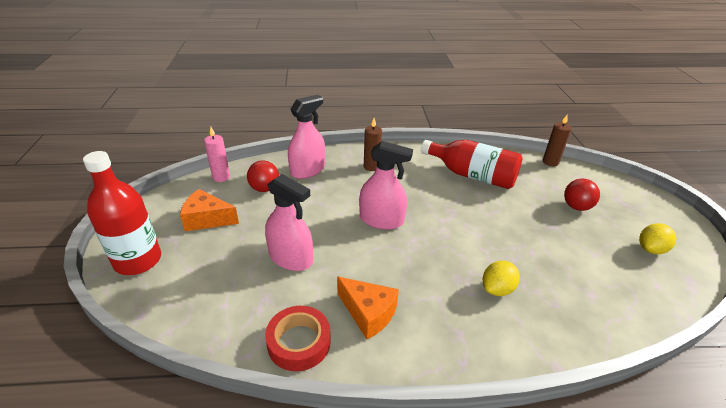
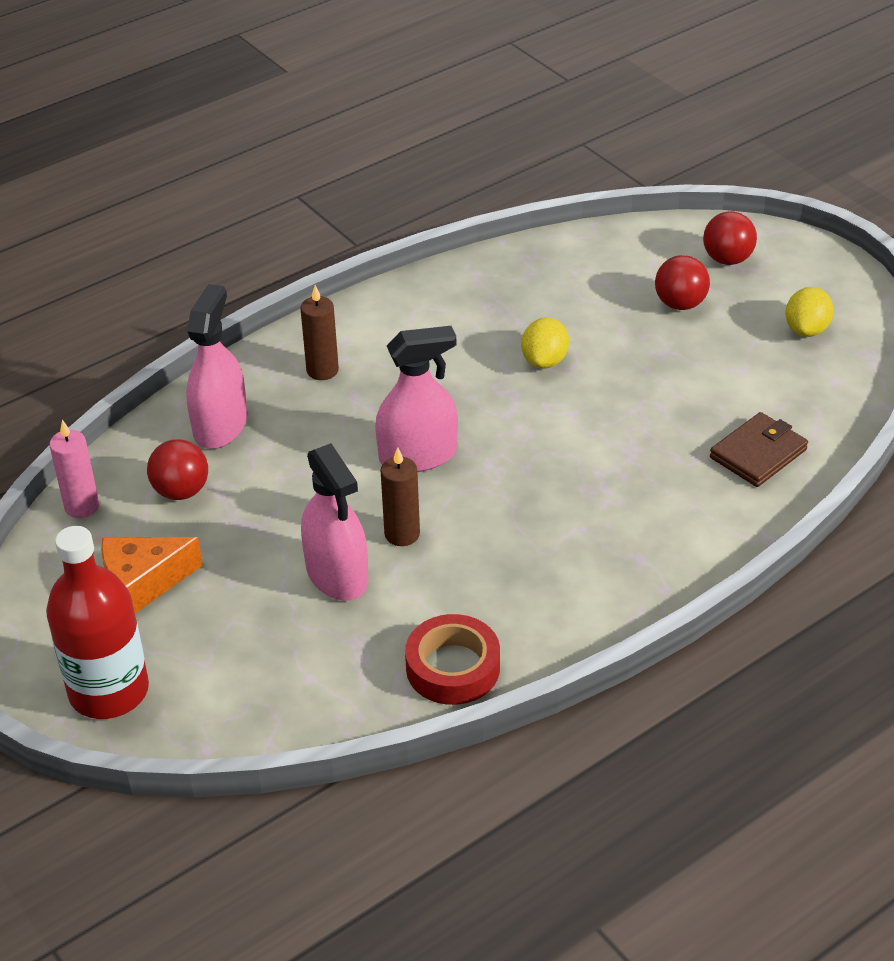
camera: 30 degrees left, 5 degrees up
(291, 258) = (337, 574): pink spray bottle -> pink spray bottle turned 60 degrees clockwise
(368, 313) = (509, 591): orange cheese -> none
(472, 175) = (497, 315): red bottle -> none
(497, 289) = (647, 480): yellow lemon -> yellow lemon (544, 361)
(550, 162) = (599, 235): brown candle -> brown candle (402, 534)
(579, 306) = (758, 453): none -> brown wallet
(617, 196) = (727, 259): none -> red ball

